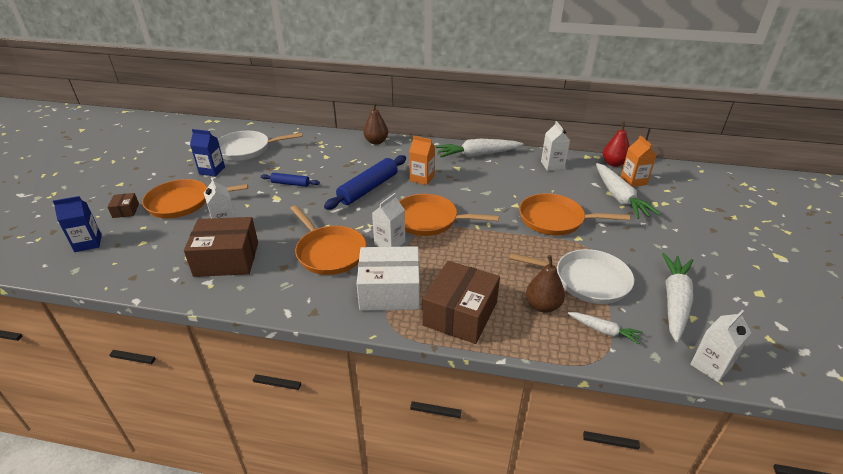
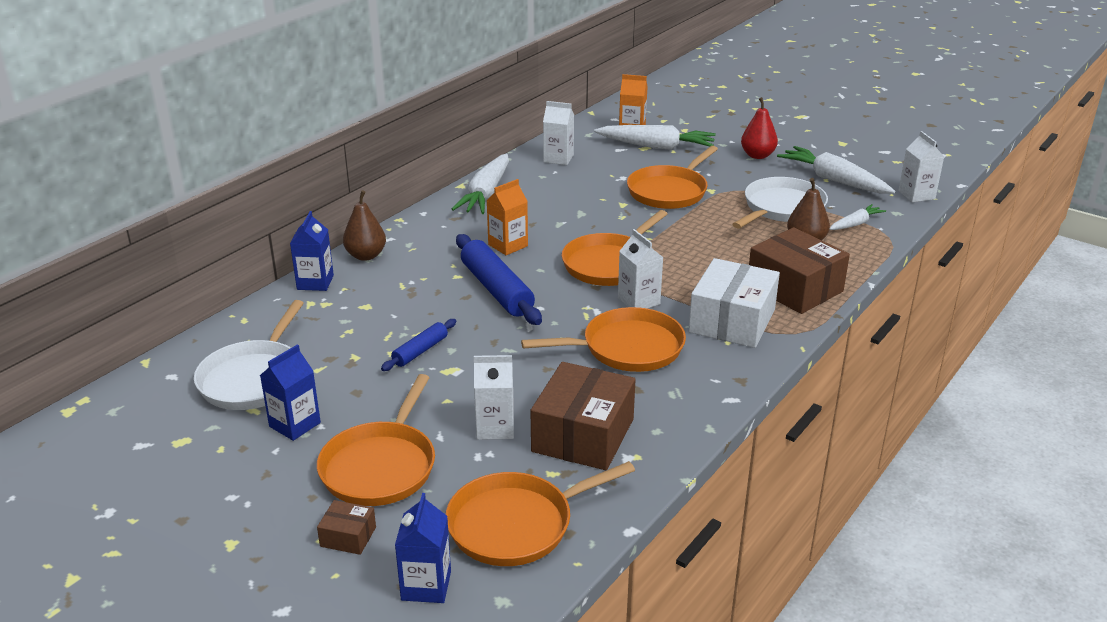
camera: 65 degrees left, 5 degrees down
(138, 257) = (516, 524): none -> orange pan
(340, 137) = (315, 282): none -> blue carton
(614, 163) = (588, 126): red pear -> red pear (757, 155)

